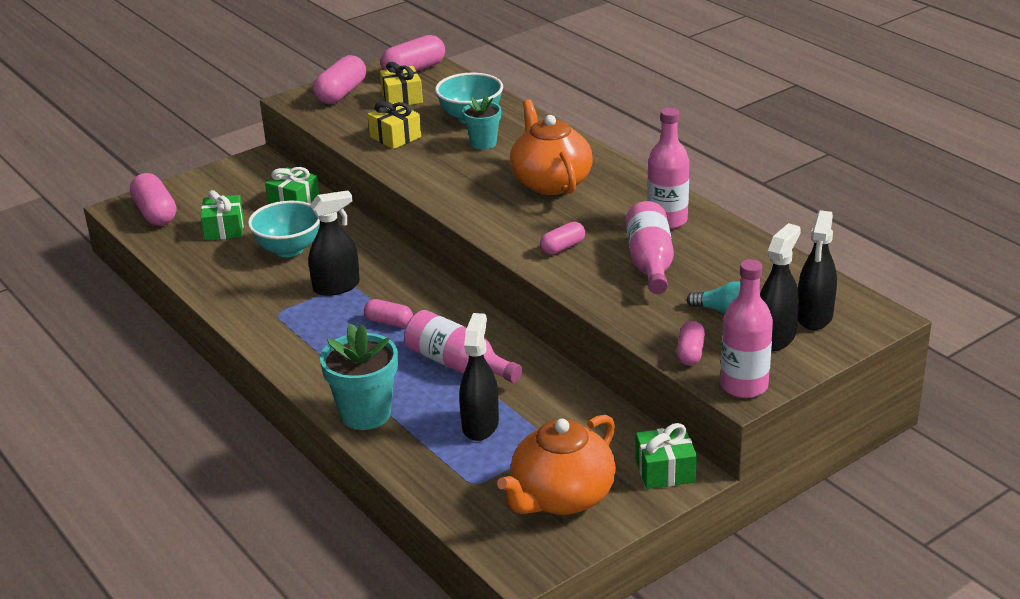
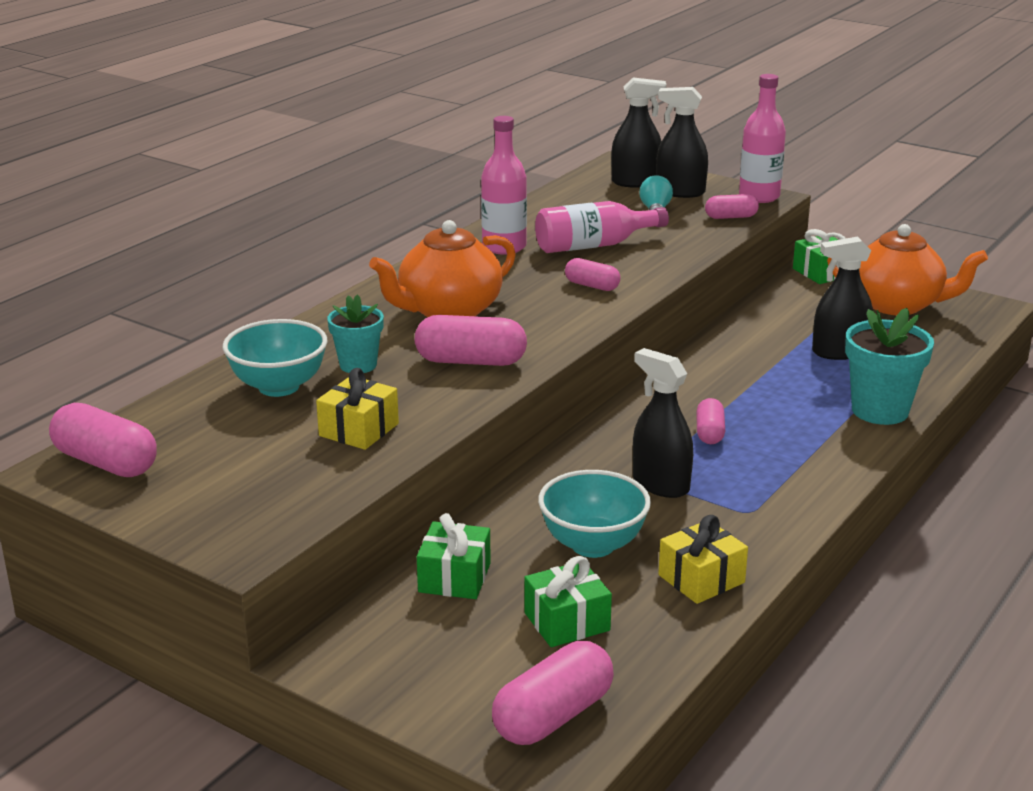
camera: 110 degrees left, 5 degrees down
(341, 93) = (208, 510): pink capsule -> pink capsule (470, 361)
(402, 98) = (219, 451): yellow gift -> yellow gift (701, 579)
(459, 365) = (755, 379): pink bottle -> none

